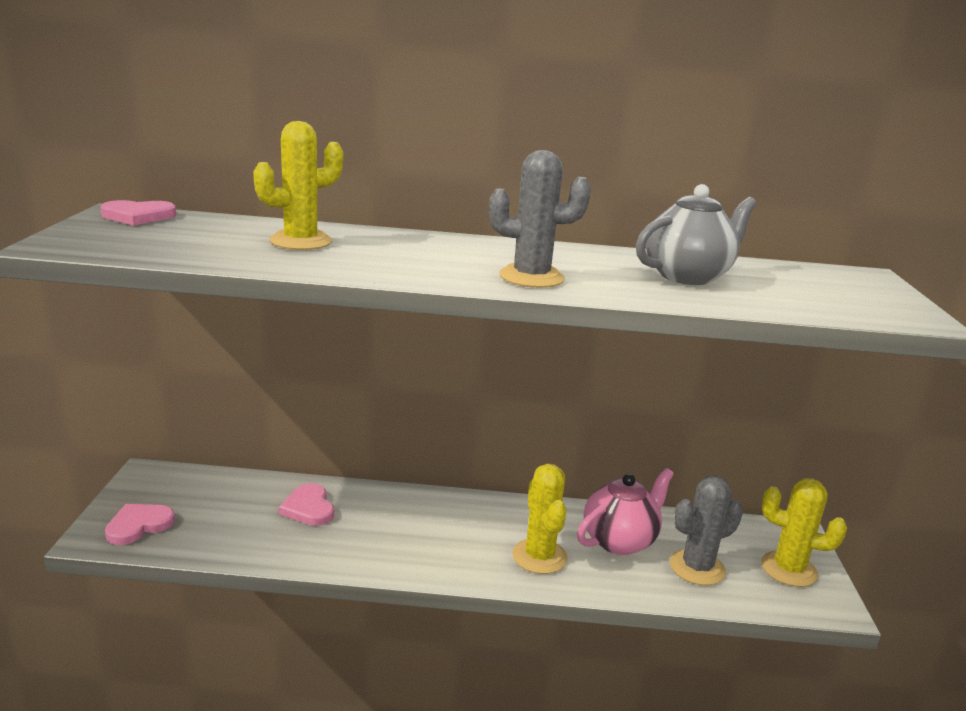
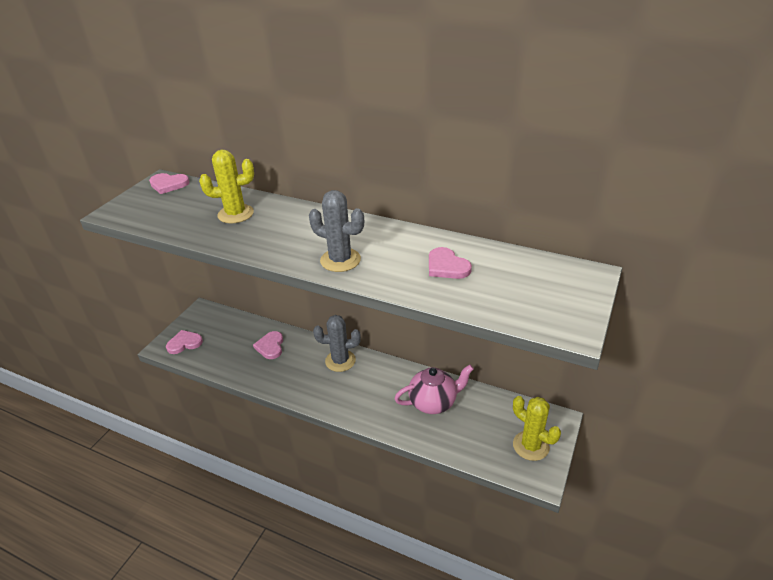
camera: 25 degrees right, 15 degrees up
(539, 556) = (378, 404): yellow cactus -> none
(688, 276) = (446, 266): grey teapot -> pink heart
(697, 568) = (469, 432): grey cactus -> grey cactus (340, 361)

